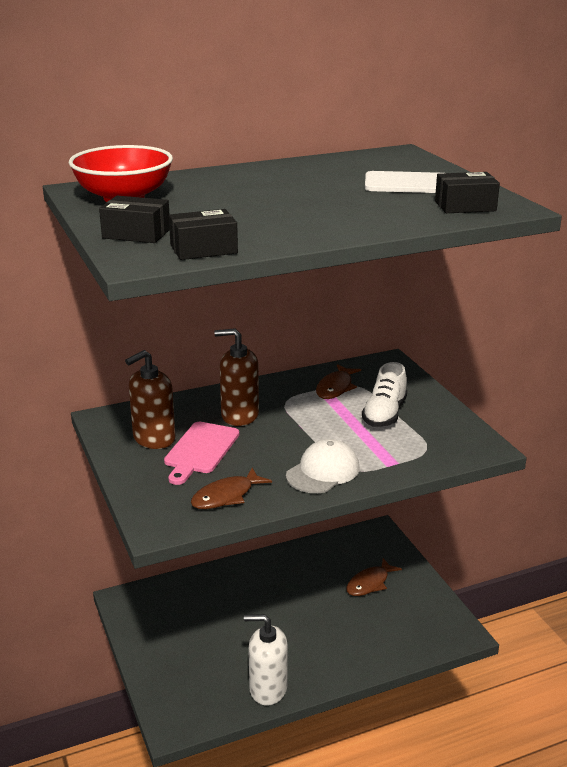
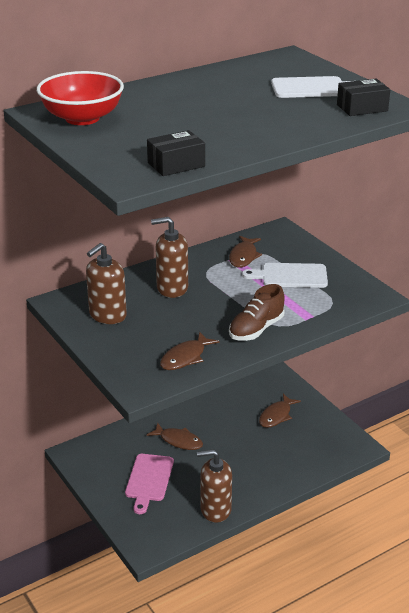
camera: 10 degrees left, 5 degrees up
(136, 234) = (113, 154): black box -> none
(200, 450) = (150, 321): pink cutting board -> pink cutting board (149, 480)
(247, 599) = (178, 441): none -> brown fish
(268, 689) = (215, 509): white soap dispenser -> brown soap dispenser
(323, 471) = (256, 329): white cap -> brown shoe
(384, 414) = (290, 276): white shoe -> white cutting board

